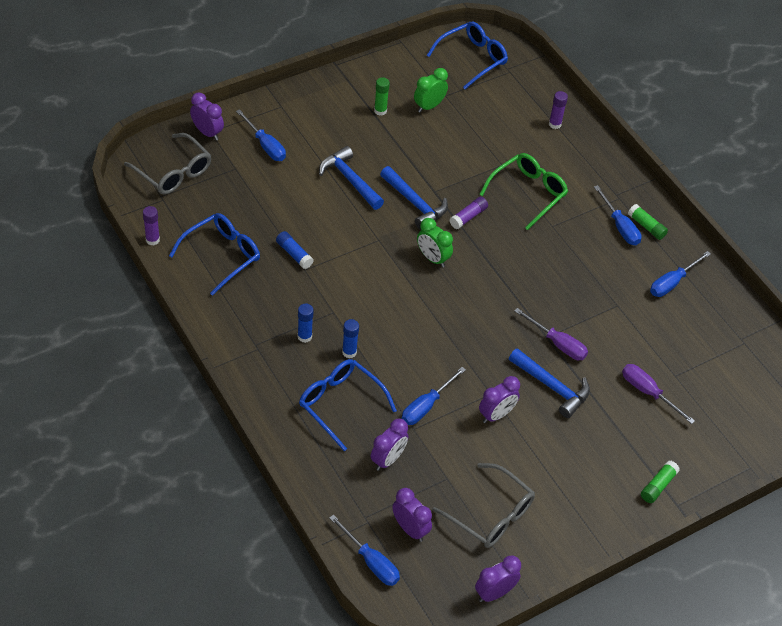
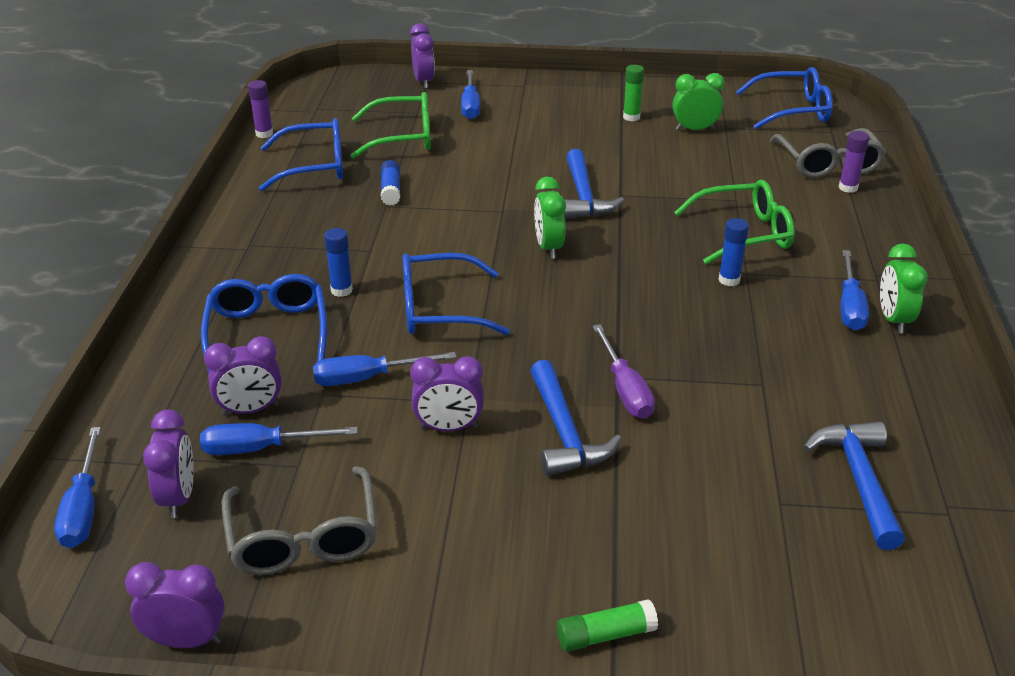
camera: 40 degrees right, 15 degrees down
(173, 172) = (352, 97): grey glasses -> grey glasses (828, 163)
(251, 199) = (403, 137): none -> green glasses
(304, 336) = (310, 258): blue glue stick -> blue glue stick (729, 280)
(350, 180) = (529, 156): blue hammer -> blue hammer (859, 480)
(417, 338) = (439, 309): none -> blue glasses
(468, 217) = (638, 228): purple glue stick -> none
(646, 226) = (893, 320): green glue stick -> green clock
(648, 392) = (711, 503): purple screwdriver -> none
(672, 282) = (880, 393): blue screwdriver -> blue screwdriver (261, 448)

